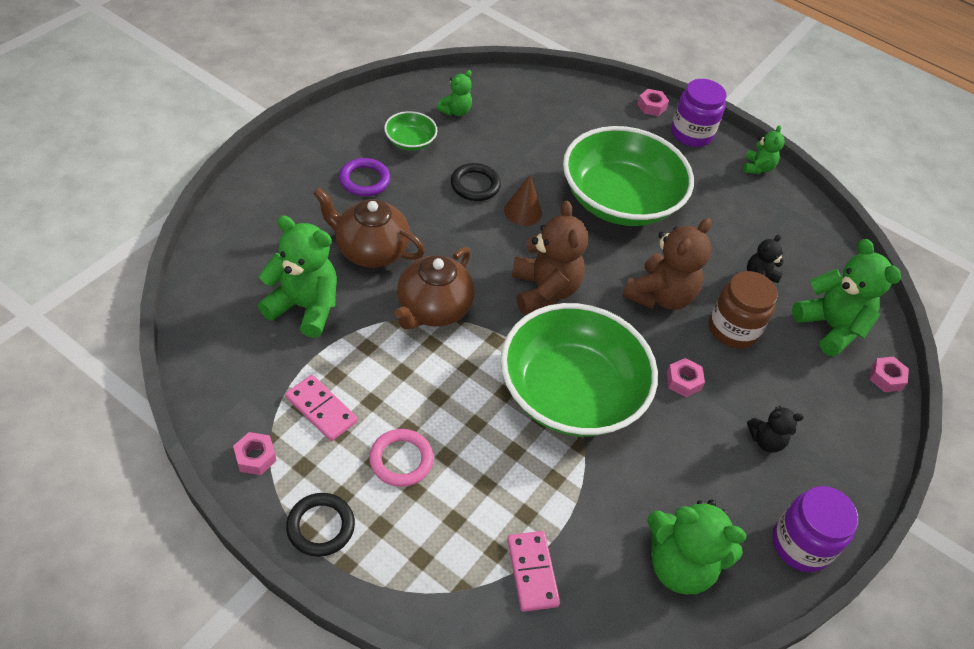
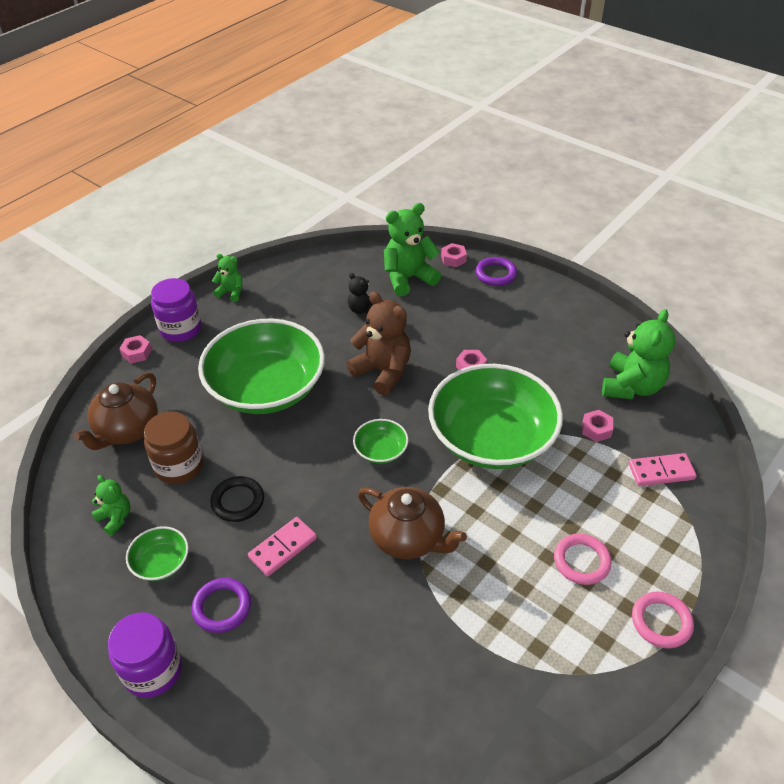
camera: 80 degrees left, 5 degrees down
(255, 457) = (603, 685): pink nut -> pink nut (596, 429)
(304, 307) = (413, 656): green teddy bear -> none
(320, 526) = (661, 622): black ring -> pink ring
(321, 409) = (540, 630): pink domino -> pink domino (283, 548)
(370, 250) = (331, 596): brown teapot -> brown teapot (127, 430)
(523, 211) = (278, 462): brown cone -> none
(544, 290) = (381, 450): brown teddy bear -> green bowl
(733, 329) = (415, 331): brown jar -> brown jar (179, 466)
(766, 440) = (518, 328): black teddy bear -> none
(801, 544) = (599, 323): purple jar -> purple jar (153, 670)
(869, 425) = (495, 274): none -> purple ring

